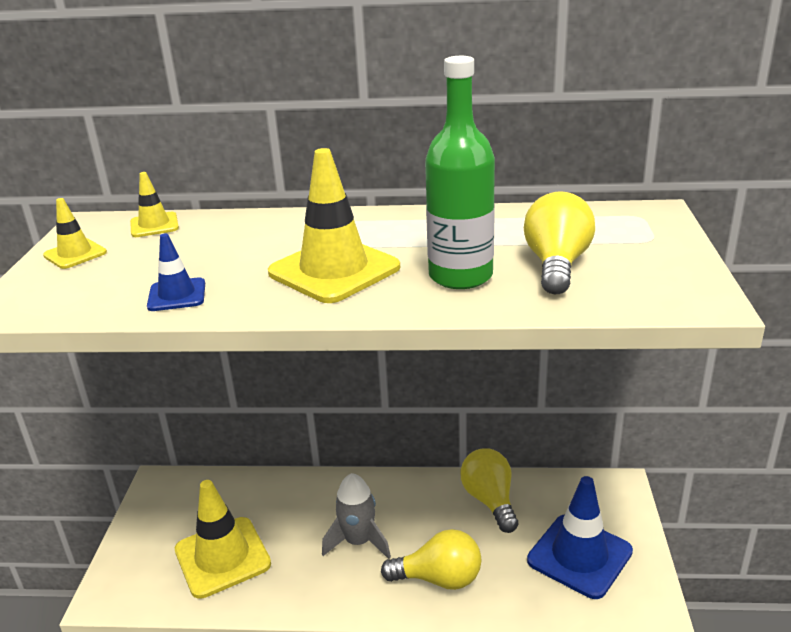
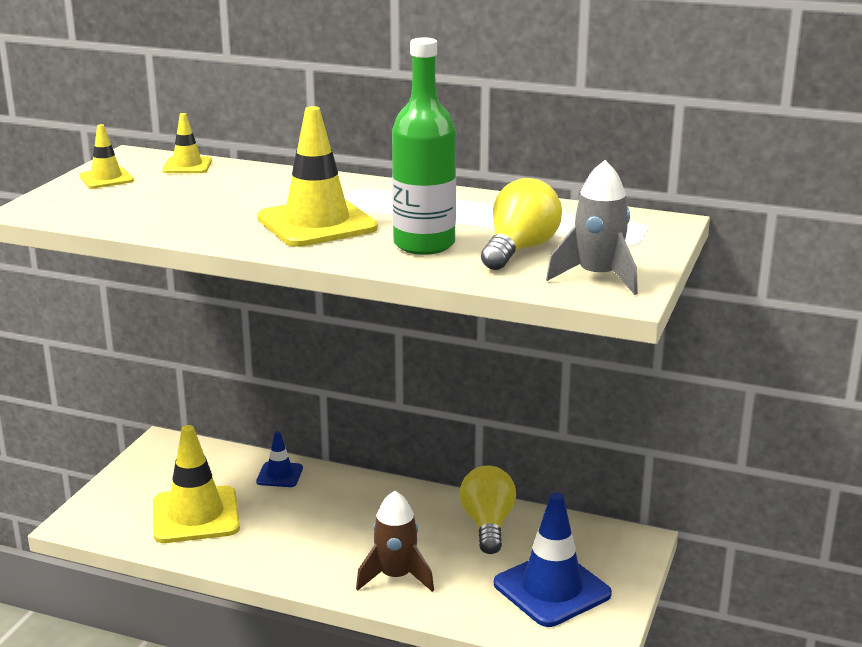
camera: 15 degrees right, 5 degrees down
(177, 295) = (171, 221): blue traffic cone -> blue traffic cone (279, 475)
(358, 541) = (333, 530): grey rocket -> grey rocket (597, 277)
(439, 579) = (396, 576): yellow light bulb -> brown rocket

